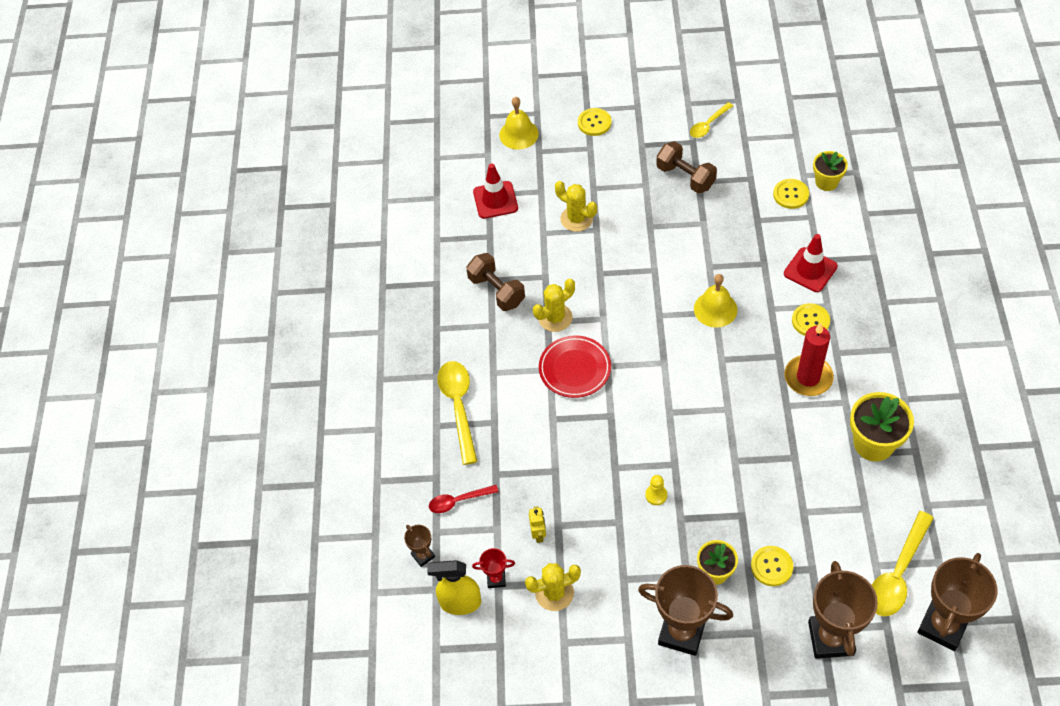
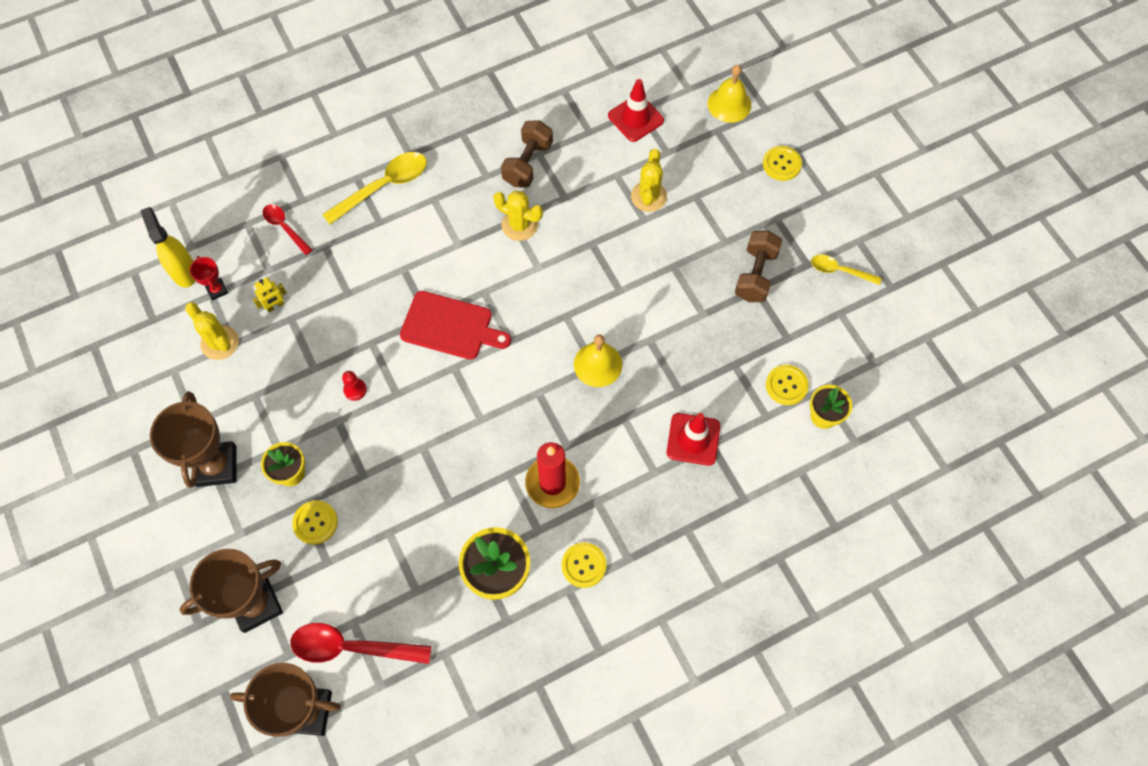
camera: 60 degrees right, 10 degrees up
(423, 555) = (220, 223): brown trophy -> none
(575, 369) = (468, 265): red plate -> none
(628, 402) = (450, 326): none -> red cutting board
(656, 495) = (355, 390): yellow pawn -> red pawn
(810, 321) = (626, 461): yellow button -> yellow button (584, 565)
(898, 573) = (352, 647): yellow spoon -> red spoon

